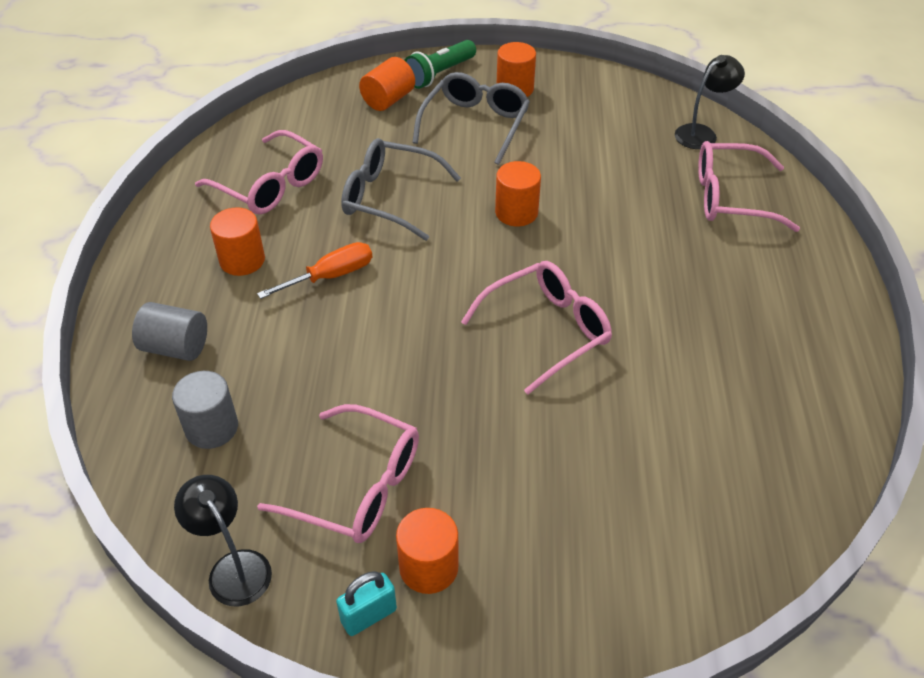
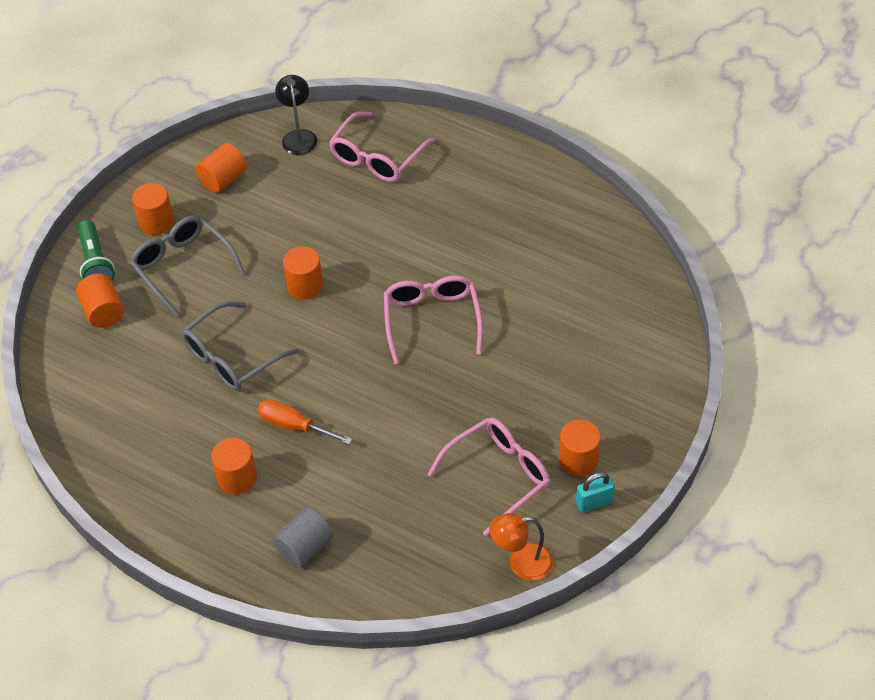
camera: 60 degrees left, 5 degrees up
(212, 428) = (398, 544): grey cylinder -> none
(233, 567) = (521, 563): black lamp -> orange lamp
(270, 185) = (157, 431): pink glasses -> none
(330, 276) = (294, 426): orange screwdriver -> orange screwdriver turned 60 degrees counterclockwise
(369, 615) = (594, 502): turquoise padlock -> turquoise padlock turned 75 degrees clockwise
(601, 108) = (223, 179): none -> orange cylinder

